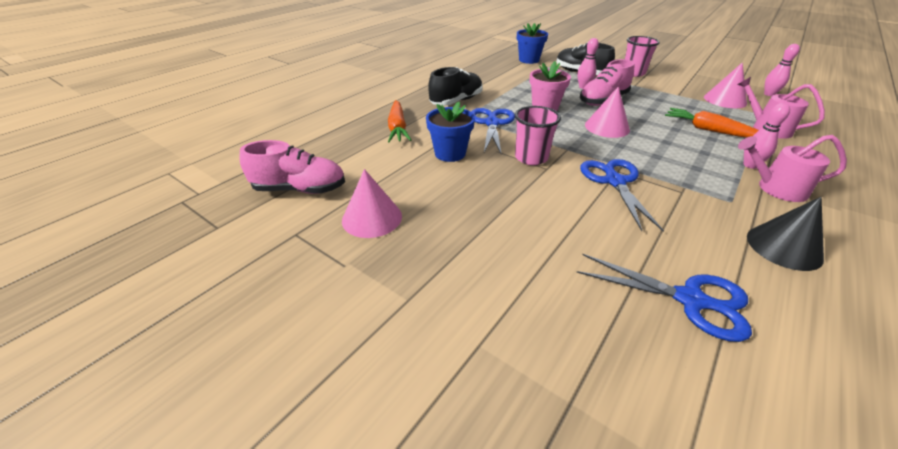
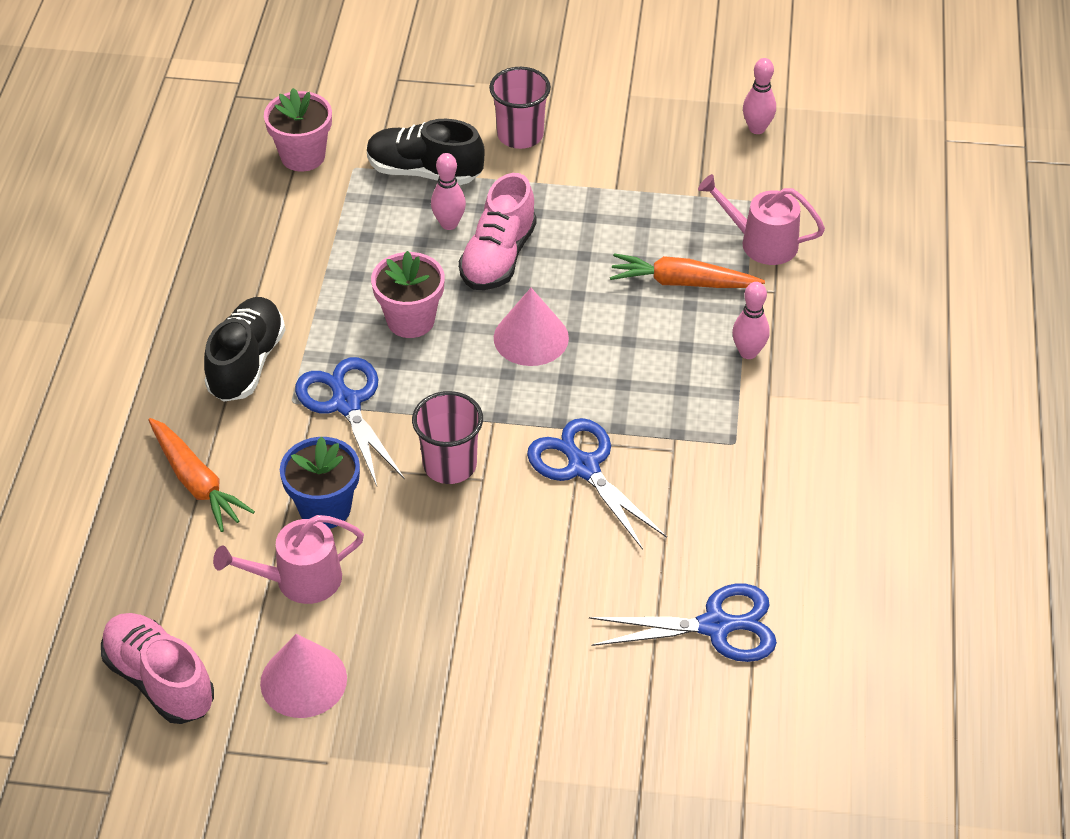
camera: 30 degrees left, 10 degrees up
(300, 189) = (160, 680): pink shoe -> pink shoe turned 105 degrees counterclockwise
(529, 60) = (303, 156): blue flower pot -> pink flower pot
(725, 100) = (691, 177): pink cone -> none
(776, 188) = (784, 392): pink watering can -> pink watering can (300, 580)
(784, 247) = (799, 501): black cone -> none

